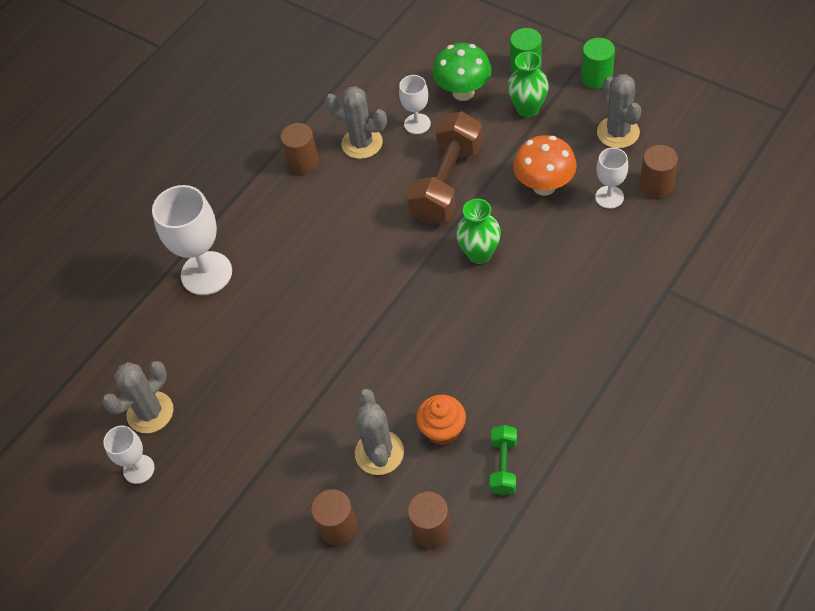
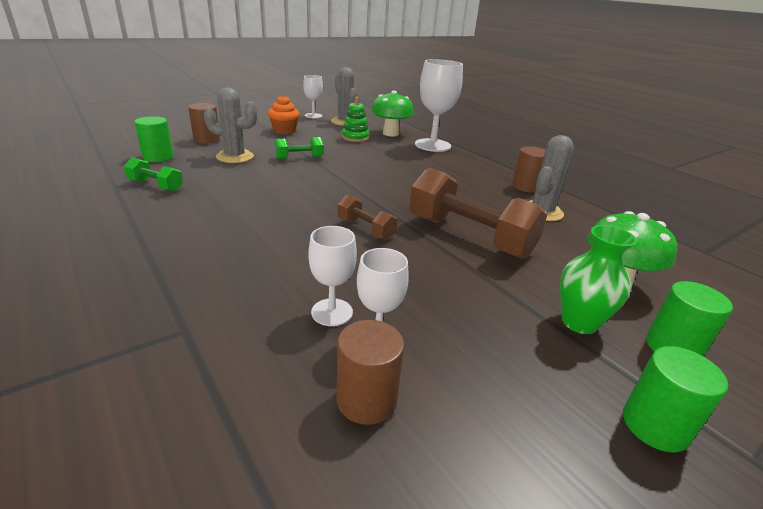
camera: 100 degrees right, 25 degrees down
(180, 334) = (390, 133): none -> green mushroom
(223, 366) = (355, 137): none -> green stacking toy
(341, 387) = (299, 158): none -> green dumbbell
(417, 124) = (563, 242): white goblet -> white goblet (332, 312)
(431, 529) = (158, 157): brown cylinder -> green cylinder
(442, 430) = (219, 175): orange cupcake -> orange cupcake (284, 131)
(479, 254) = (366, 229): green vase -> brown dumbbell
(544, 186) = (431, 292): orange mushroom -> none
(618, 132) = (506, 399): grey cactus -> none

